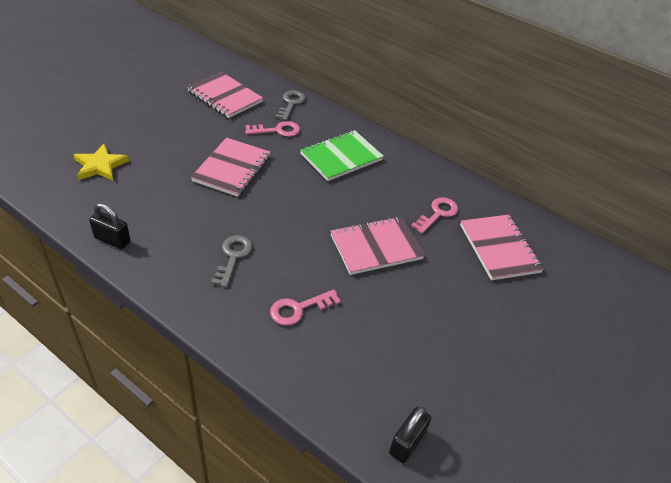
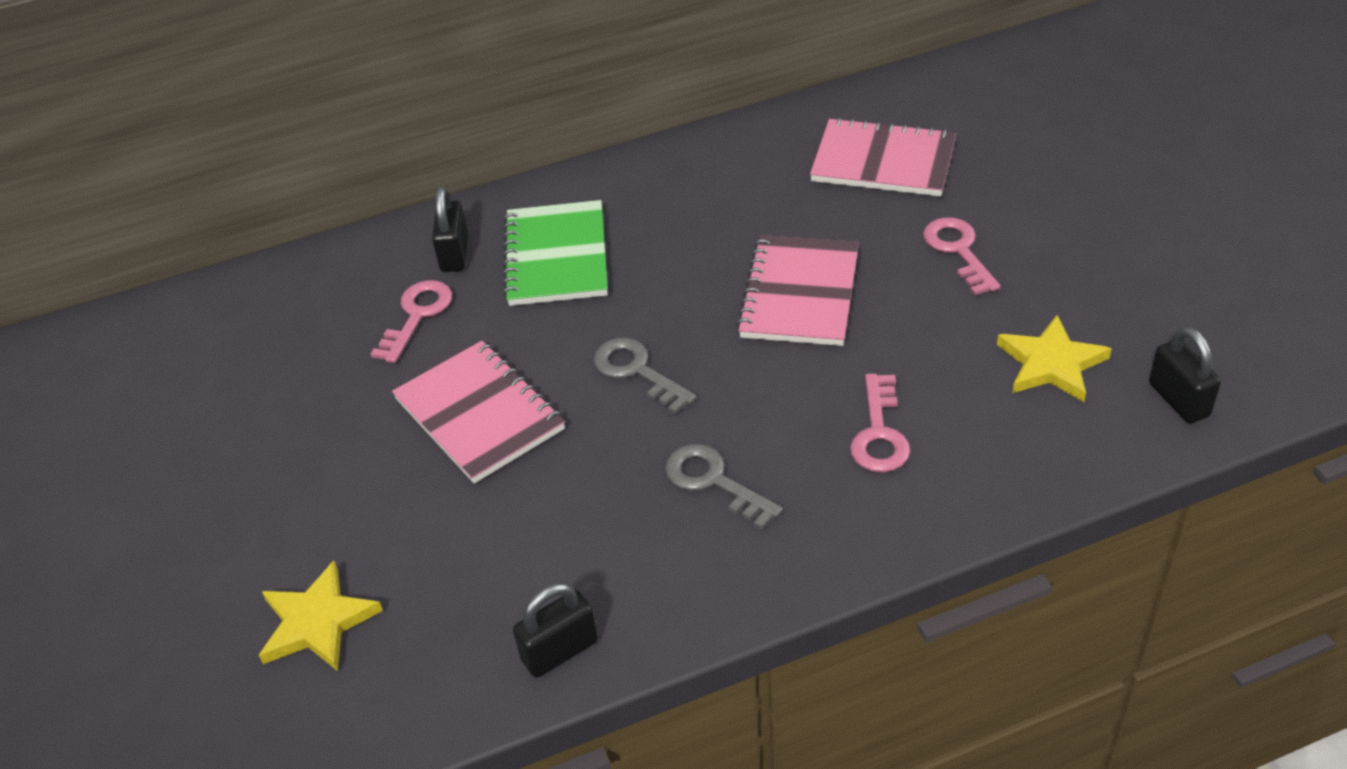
camera: 50 degrees left, 0 degrees up
(225, 97) = (248, 359): pink notebook -> none
(291, 104) = (351, 271): grey key -> grey key (637, 371)
(321, 127) = (454, 254): none -> black padlock
(395, 369) = (1051, 364): none -> yellow star
(437, 214) = (771, 196): pink key -> pink key (958, 251)

